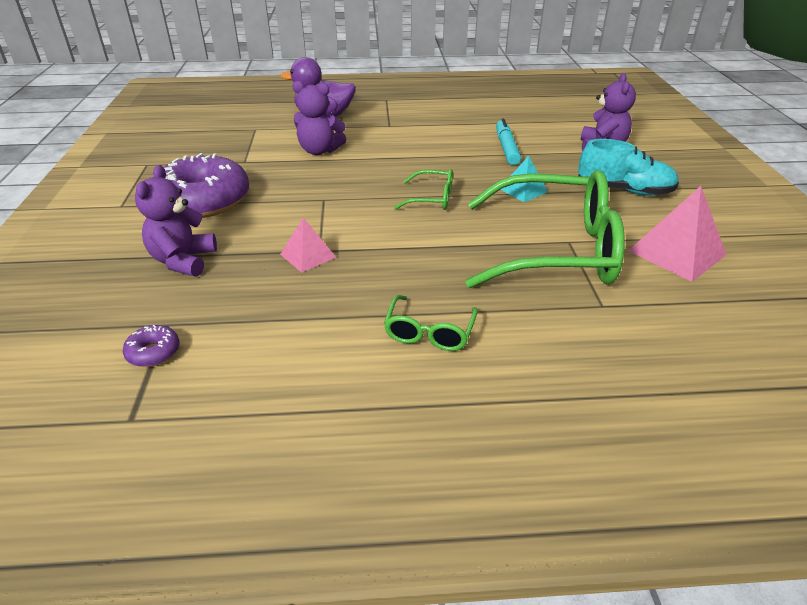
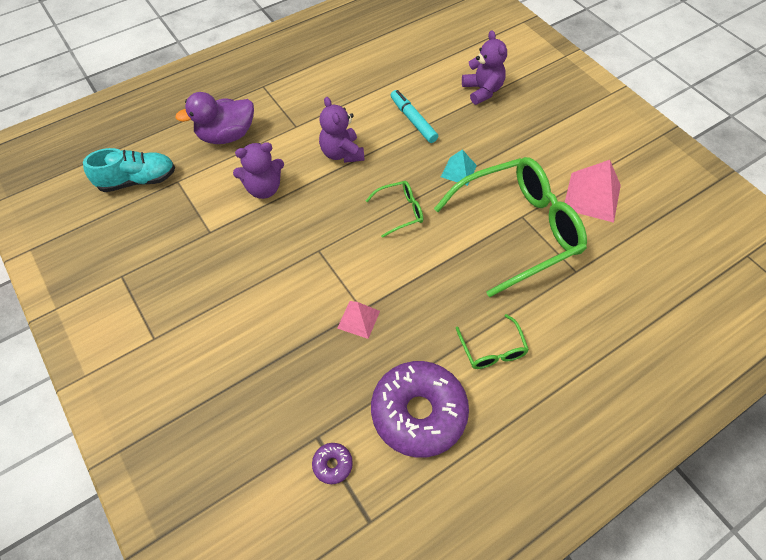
camera: 30 degrees left, 20 degrees up
(183, 261) = (270, 372): purple teddy bear -> purple teddy bear (342, 153)
(204, 201) = (221, 298): purple donut -> purple donut (418, 413)
(624, 190) = (526, 140): turquoise shoe -> turquoise shoe (137, 180)

